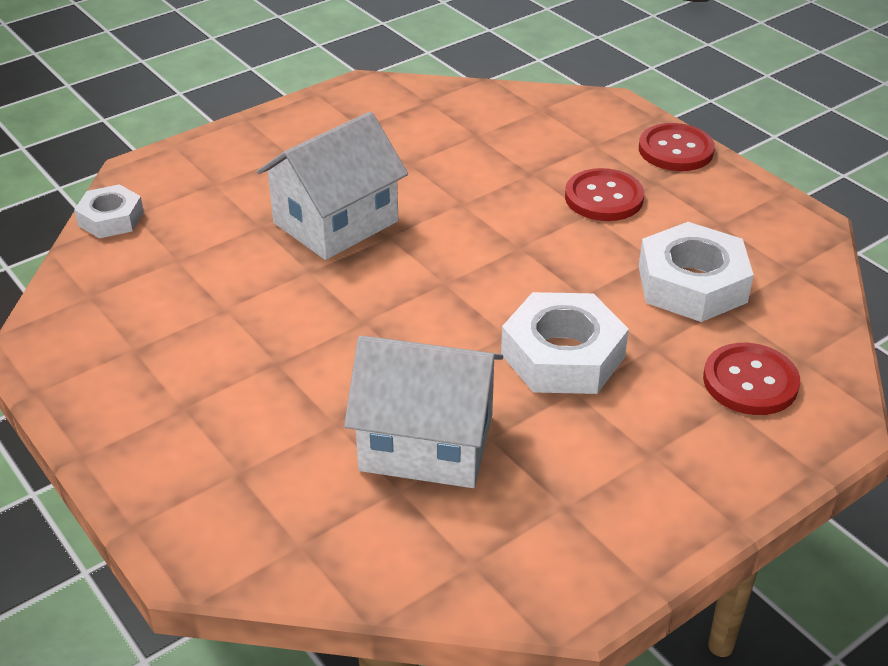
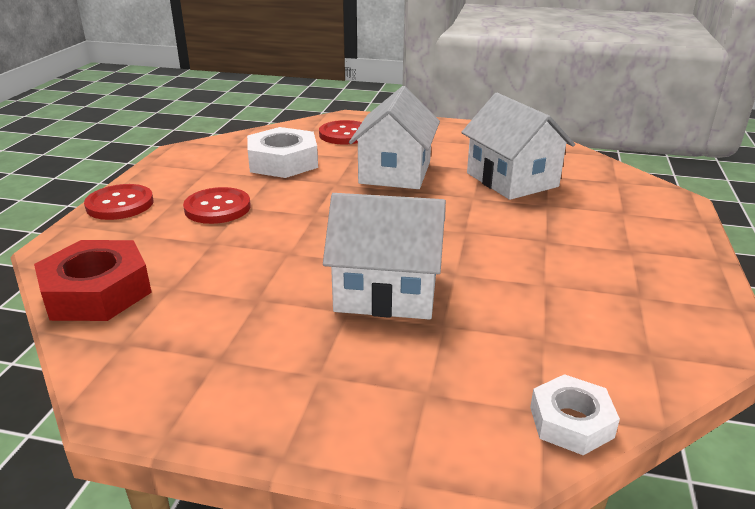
camera: 130 degrees left, 10 degrees down
(510, 106) = (97, 292): none -> red nut
(563, 355) = (395, 172): white nut -> white house

